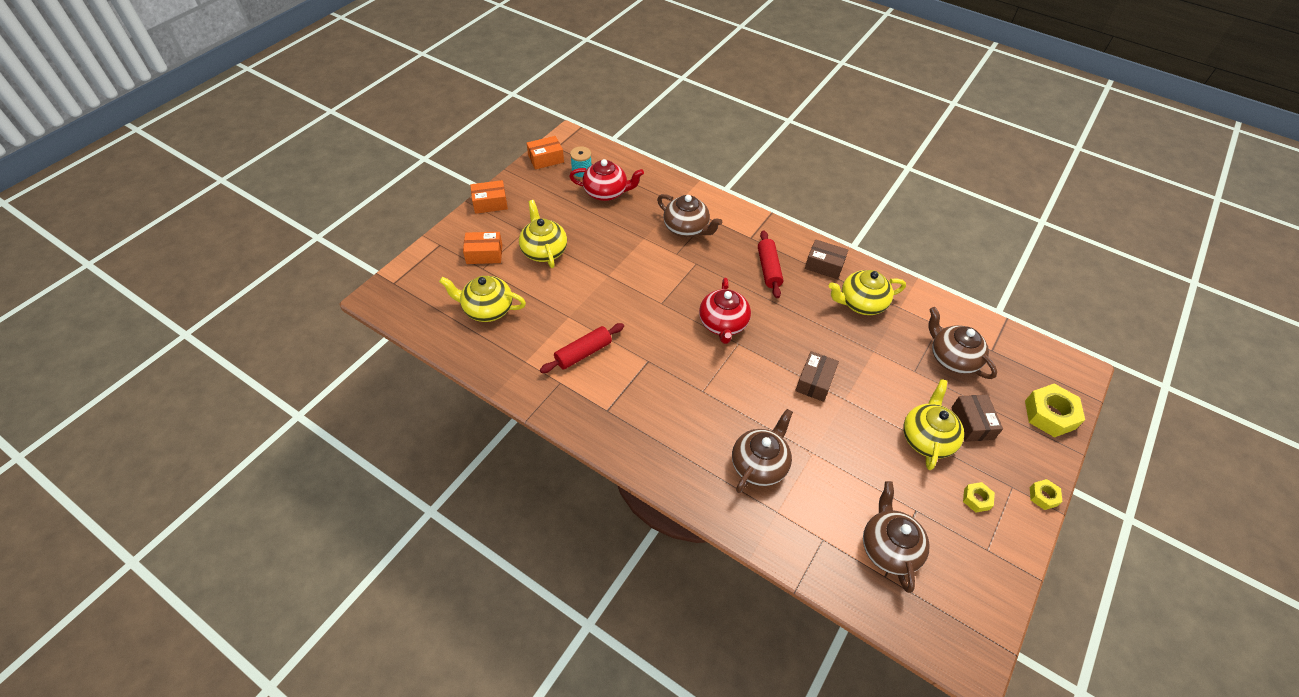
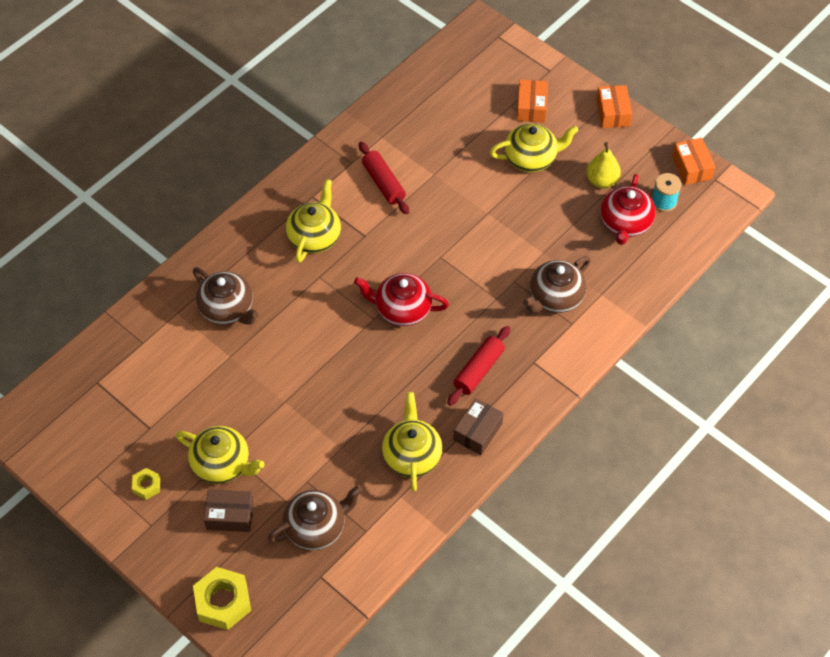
camera: 100 degrees right, 5 degrees up
(487, 309) = (452, 109): yellow teapot -> yellow teapot (315, 236)
(564, 207) = (602, 181): none -> yellow pear
(768, 269) = (478, 370): red rolling pin -> red rolling pin turned 60 degrees counterclockwise
(814, 382) = (311, 378): brown box -> none
(888, 548) = (120, 393): brown teapot -> none
(1043, 496) = (133, 550): yellow nut -> none

